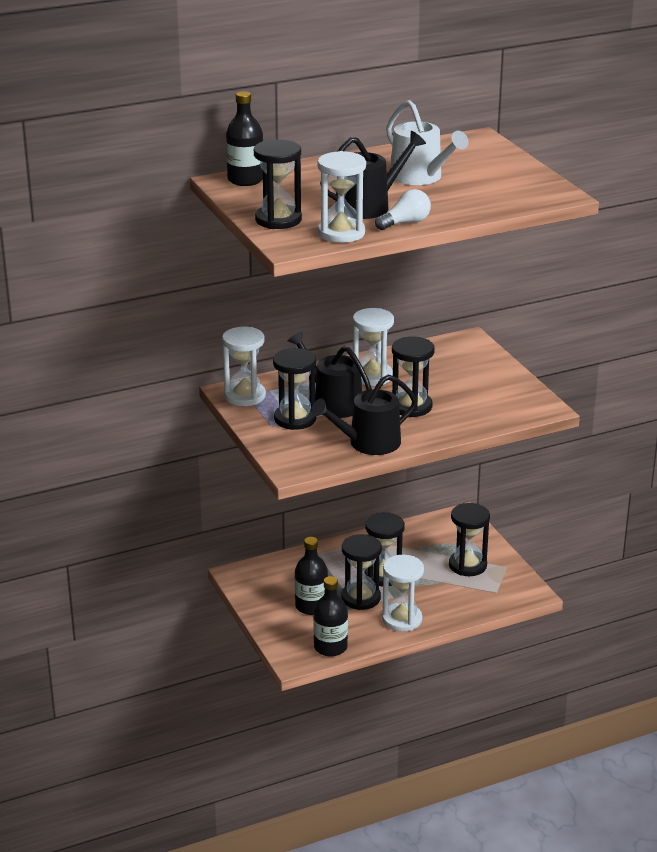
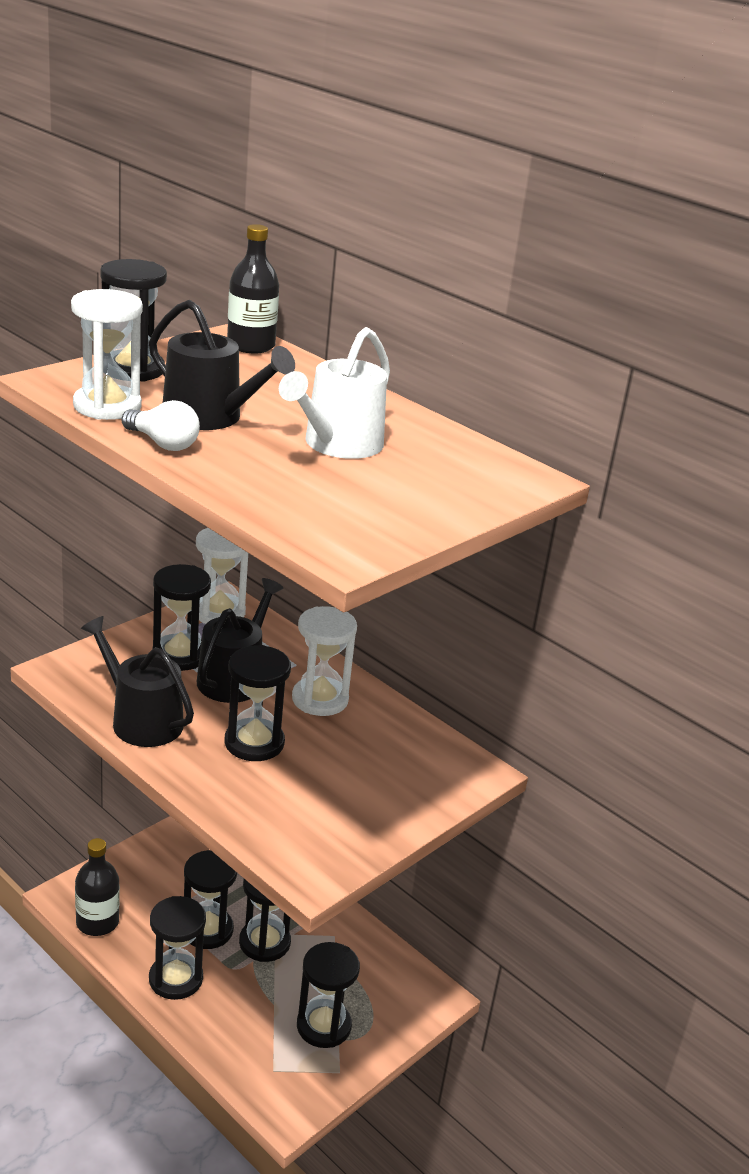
camera: 65 degrees right, 0 degrees up
(311, 606) = (174, 888): black bottle -> none
(402, 619) = (175, 979): white hourglass -> black hourglass

